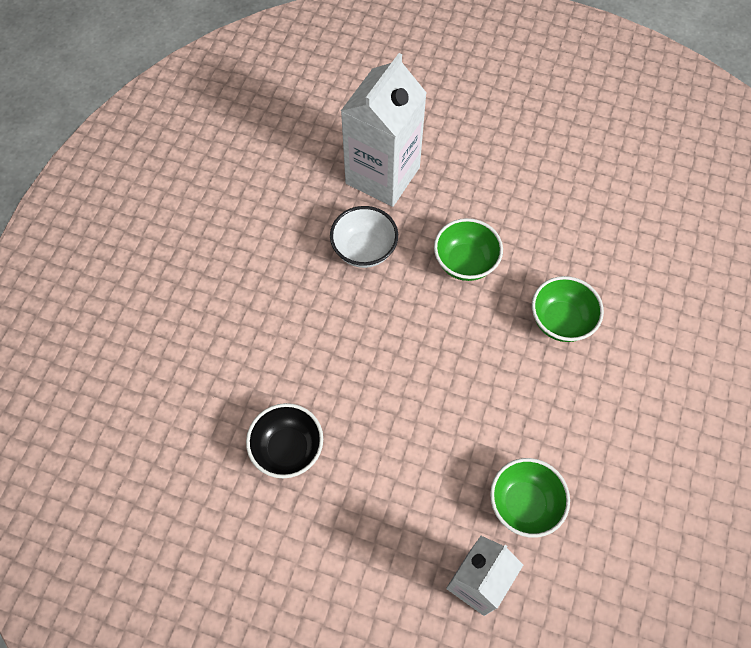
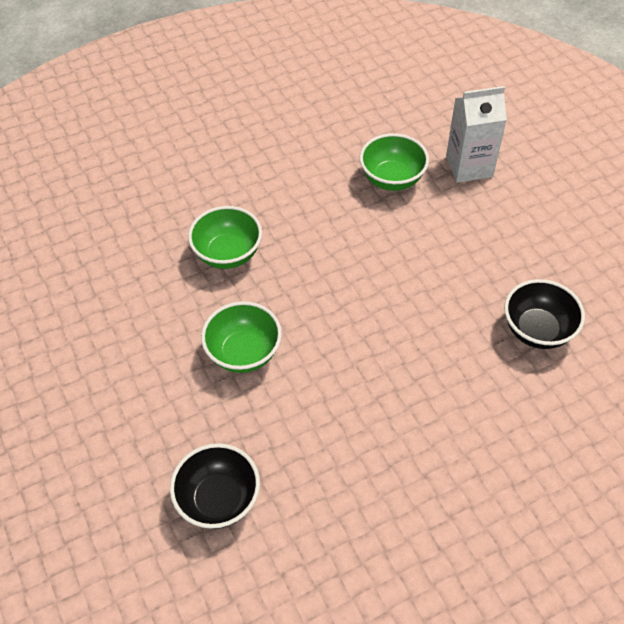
camera: 135 degrees left, 10 degrees down
(364, 250) = (317, 437): white bowl -> none
(382, 175) = (219, 499): white carton -> black bowl

